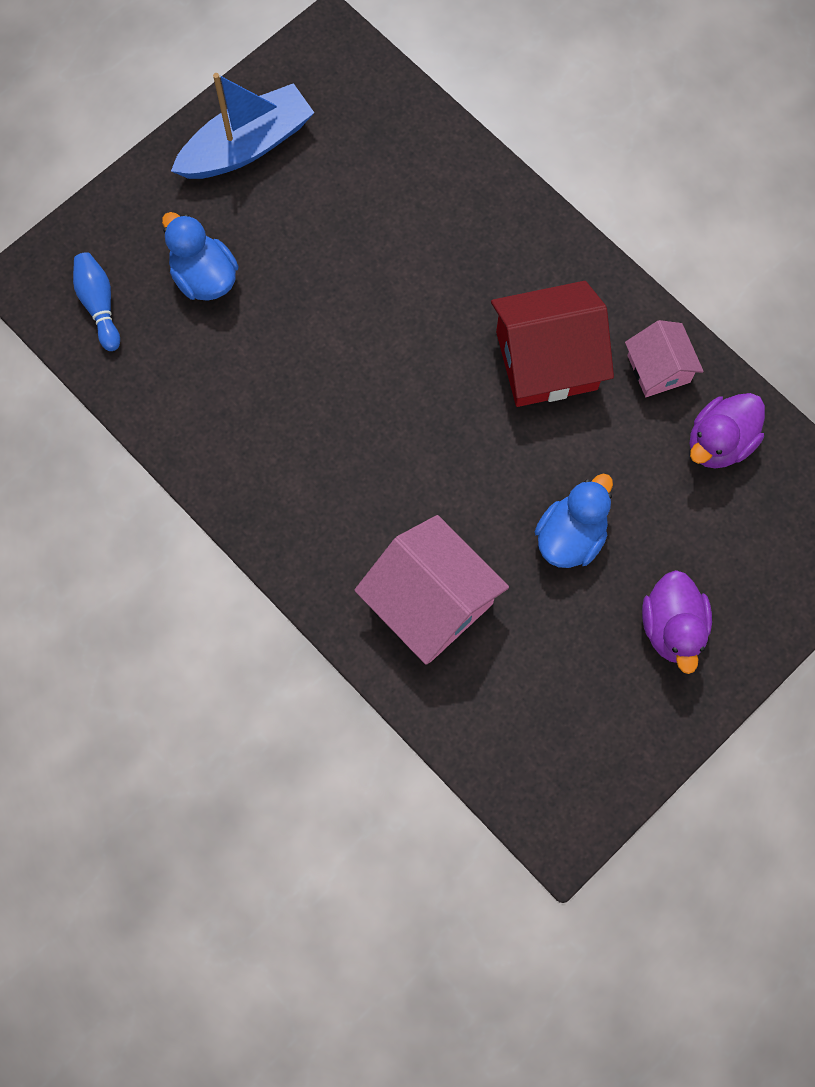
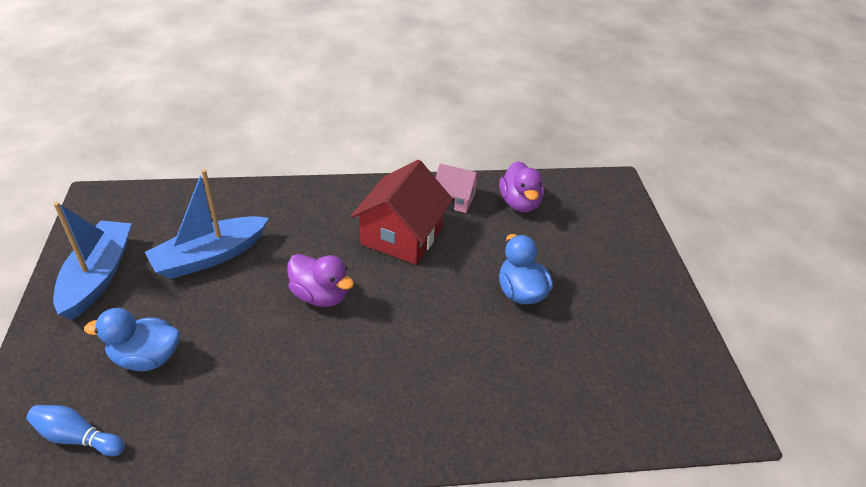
camera: 55 degrees left, 30 degrees down
(353, 212) = (210, 256): none -> blue boat
(431, 602) = (505, 387): pink house -> none
(672, 627) = (616, 284): purple duck -> purple duck (320, 295)

